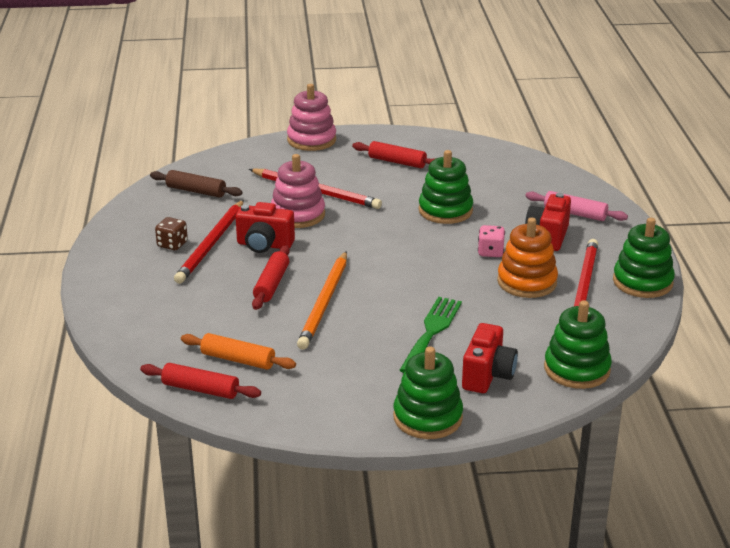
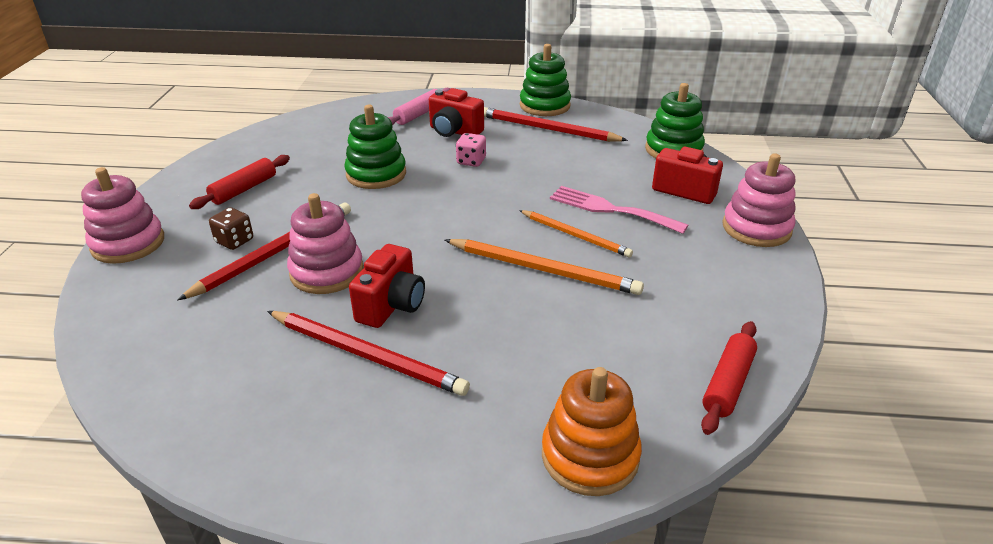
camera: 80 degrees left, 5 degrees up
(172, 244) = (348, 397): brown dice -> brown dice (234, 241)
(196, 191) = (194, 363): brown rolling pin -> none
(238, 359) = (660, 346): orange rolling pin -> none
(272, 284) = (492, 306): red rolling pin -> none
(380, 315) = (575, 235): none -> orange pencil
(427, 417) = (756, 228): green stacking toy -> pink stacking toy
(431, 331) = (610, 209): green fork -> pink fork
(527, 282) = (531, 151): orange stacking toy -> orange stacking toy (590, 456)

